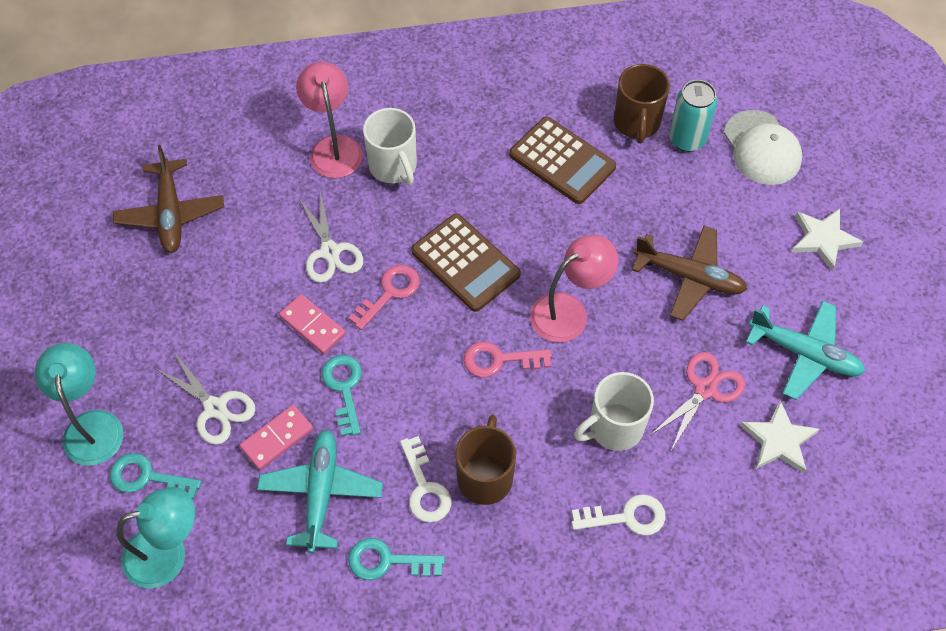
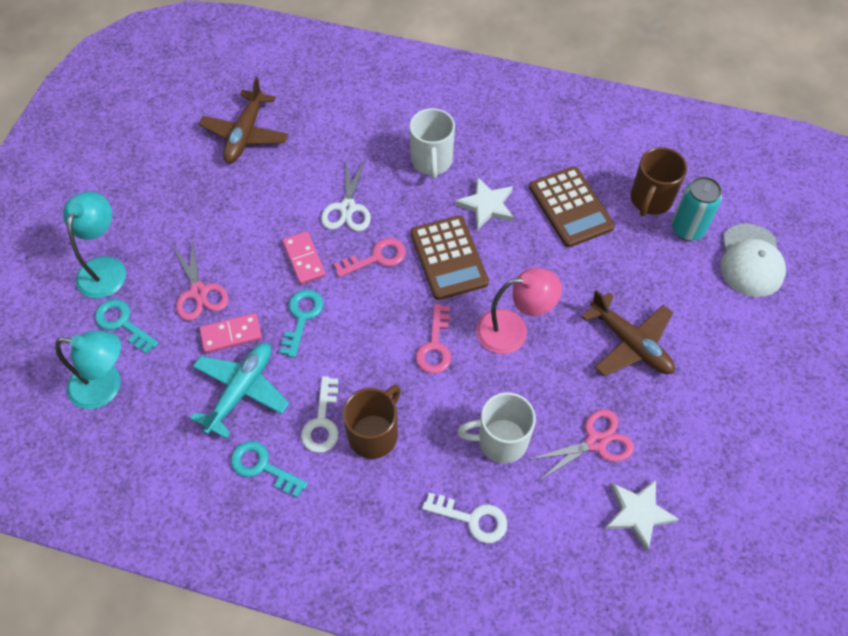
camera: 25 degrees right, 0 degrees up
(215, 408) = (199, 292): white scissors -> pink scissors
(333, 147) = (393, 129): pink lamp -> none
(499, 360) = (435, 346): pink key -> pink key turned 105 degrees counterclockwise
(804, 354) = (700, 449): turquoise plane -> none
(823, 239) = (768, 358): white star -> white star (486, 205)

